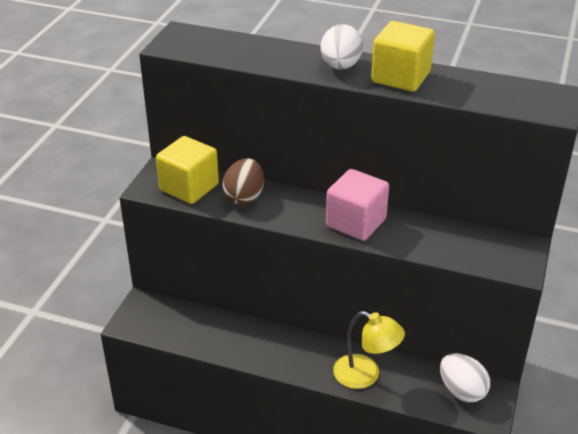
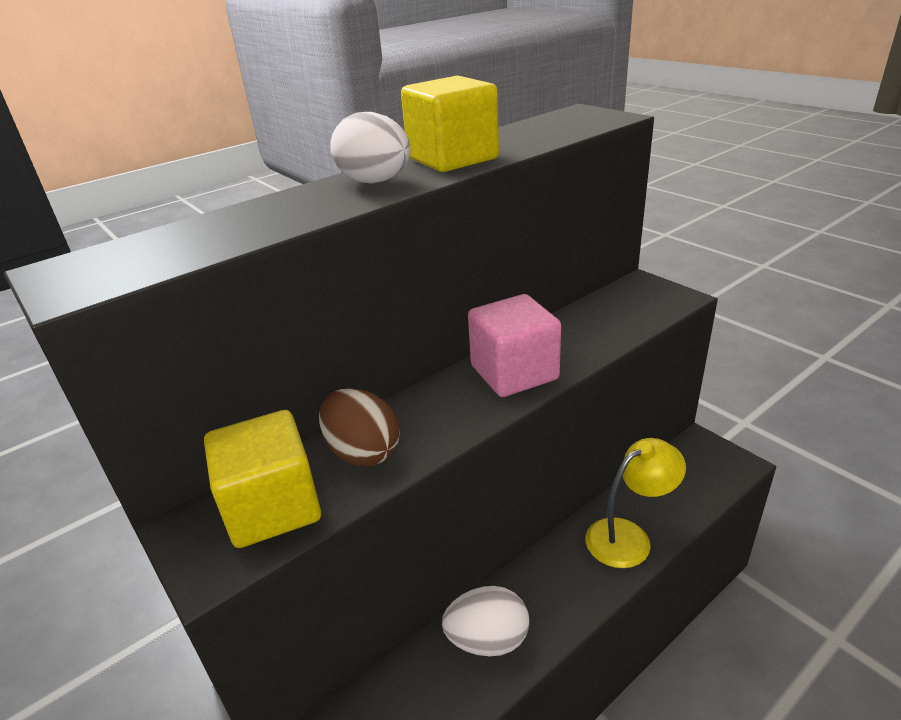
camera: 55 degrees left, 5 degrees down
(462, 391) = (691, 467): white egg -> white egg (487, 640)

